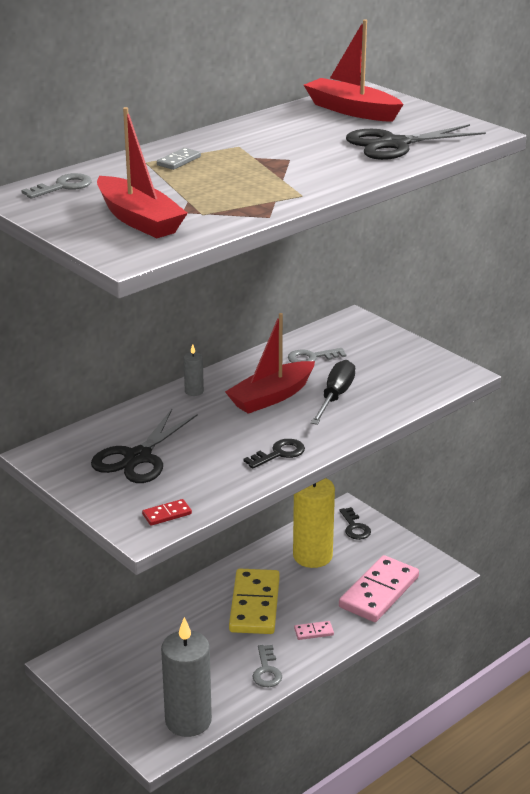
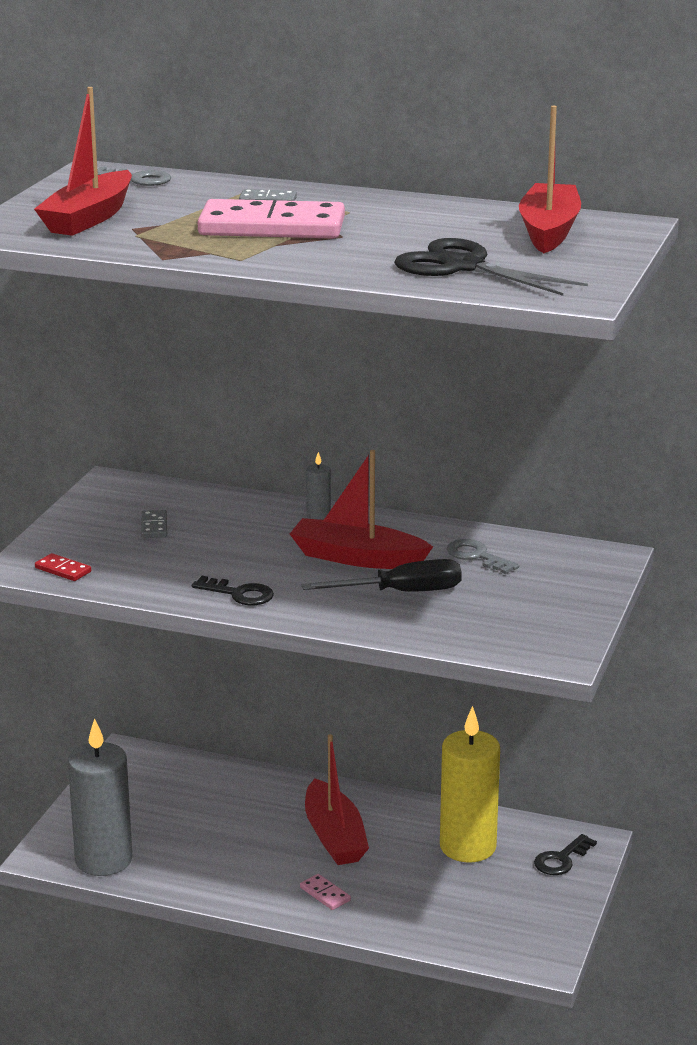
camera: 60 degrees right, 5 degrees down
(138, 457) = (154, 526): black scissors -> grey domino
(254, 605) = (334, 836): yellow domino -> red boat
(266, 670) = (227, 883): grey key -> none
(379, 592) = (448, 919): pink domino -> pink domino (272, 227)

